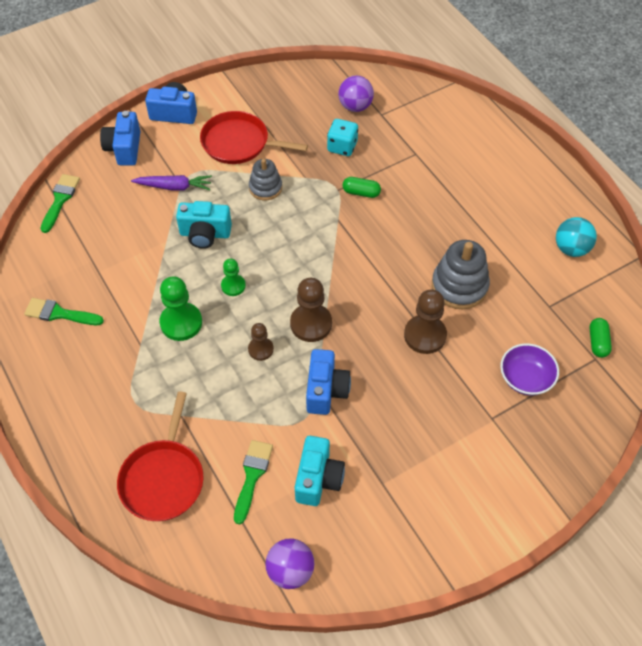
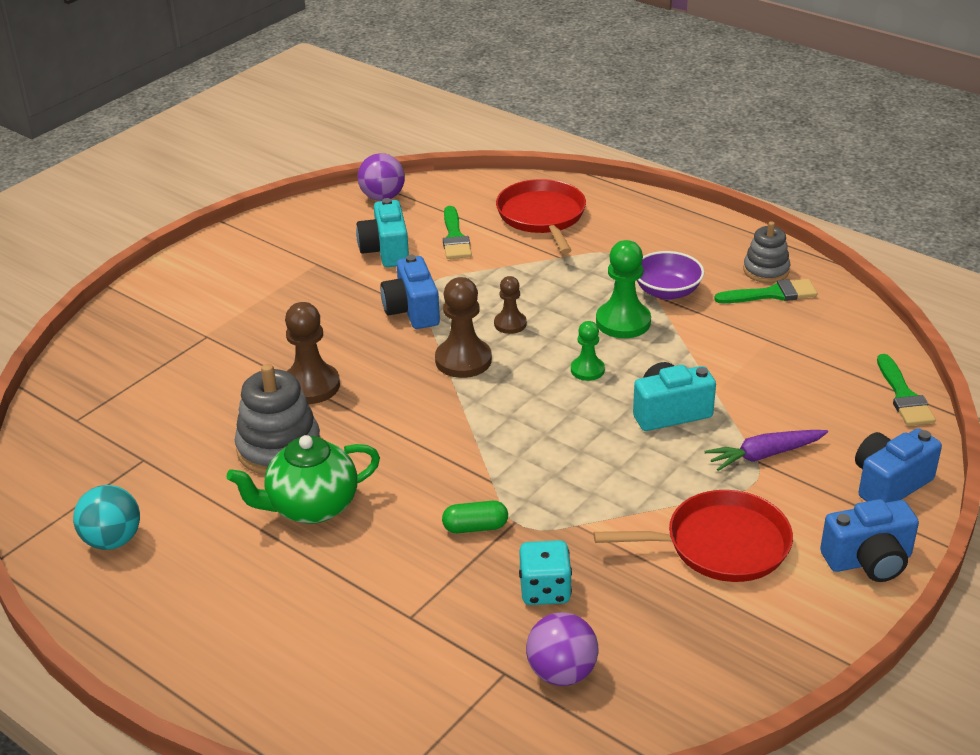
camera: 160 degrees right, 20 degrees down
(124, 149) = (889, 484): blue camera -> blue camera turned 105 degrees counterclockwise
(265, 188) = (628, 492): grey stacking toy -> grey stacking toy (766, 270)
(449, 235) = (311, 507): none -> green teapot
(525, 378) = (169, 378): purple bowl -> purple bowl (667, 291)
(598, 342) = (72, 437): green capsule -> none

